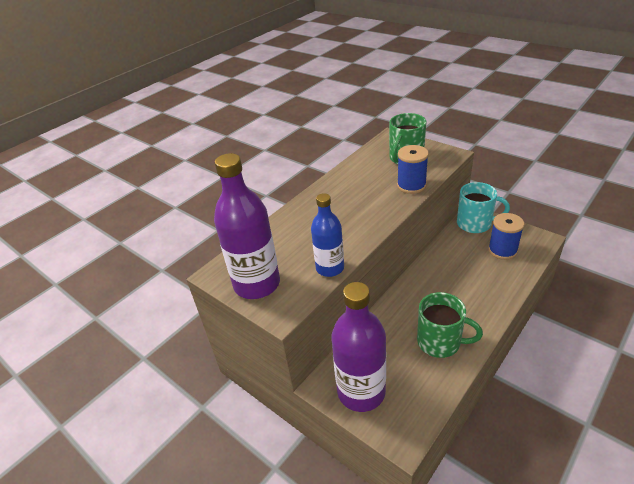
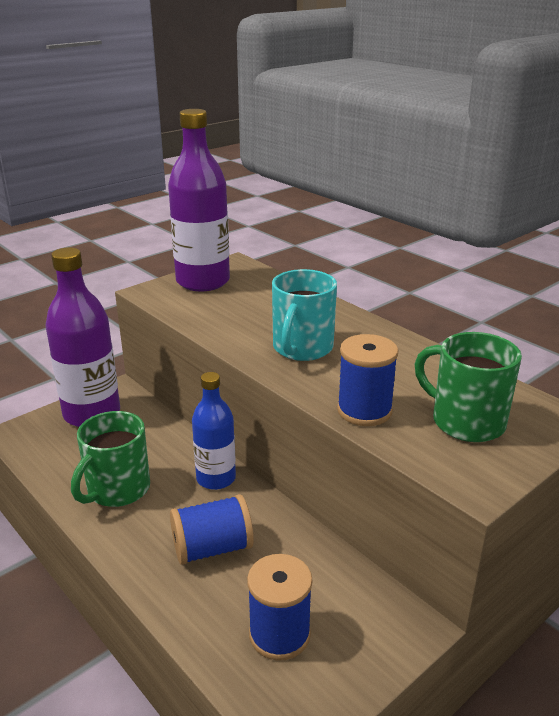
camera: 95 degrees right, 10 degrees down
(330, 268) = (199, 321): blue bottle -> blue bottle (216, 478)
(465, 284) = (212, 548): none -> blue spool
(475, 224) = (379, 618): turquoise mug -> turquoise mug (302, 348)

